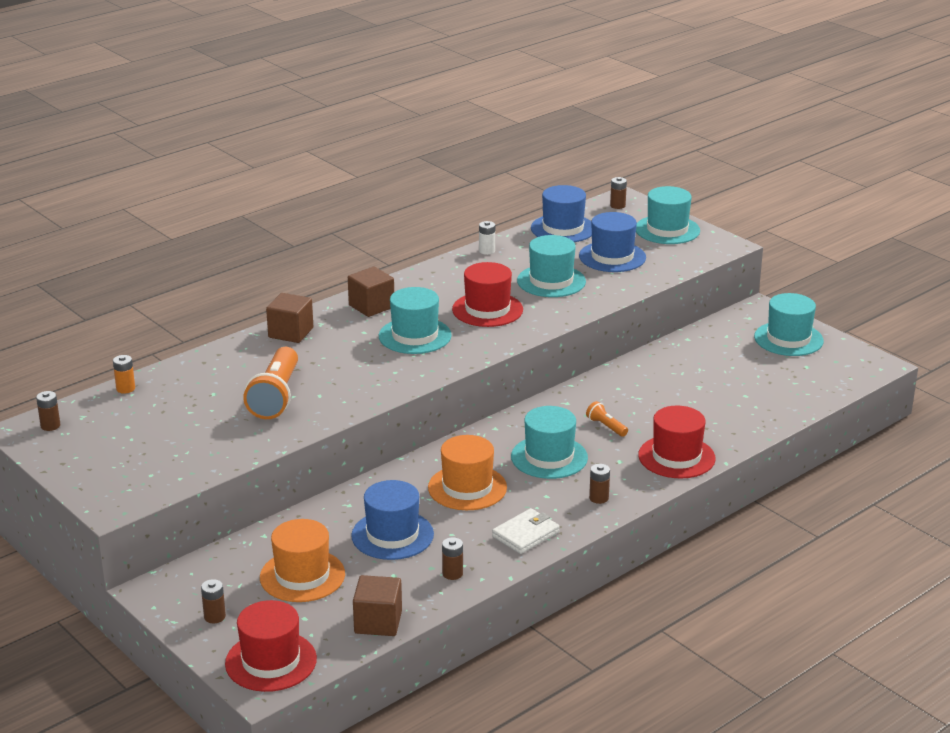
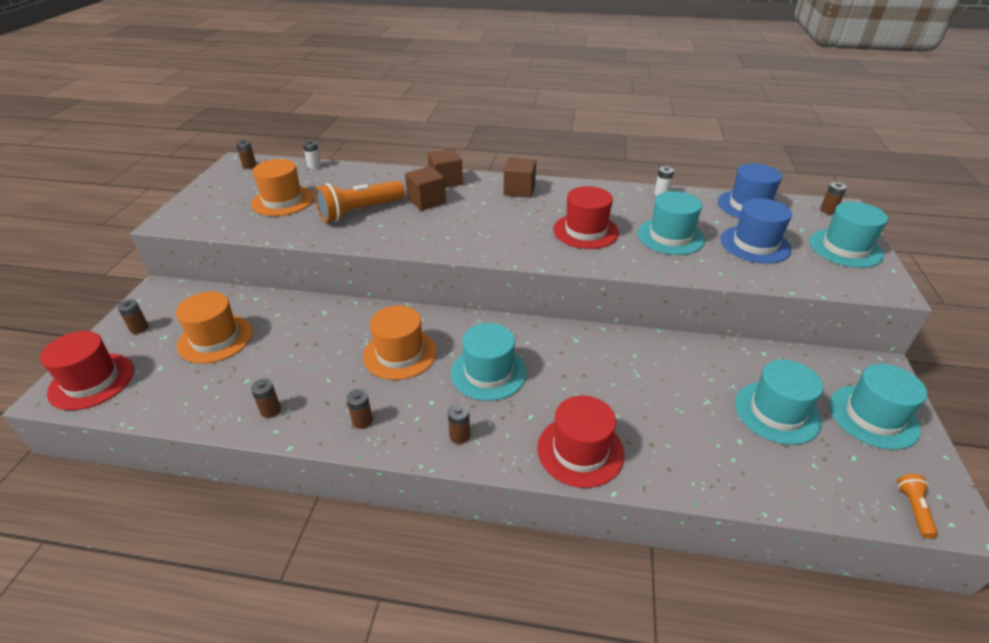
camera: 50 degrees right, 10 degrees up
(125, 389) = (314, 166): orange battery -> white battery
(178, 430) = (282, 201): none -> orange hat
(378, 622) = (174, 407): brown cube -> brown cube (426, 201)
(392, 535) = (301, 351): blue hat -> none
(415, 336) = (506, 221): turquoise hat -> turquoise hat (777, 412)
(525, 534) = (362, 421): white wallet -> brown battery
(606, 426) = (571, 379): orange flashlight -> orange flashlight (913, 509)

